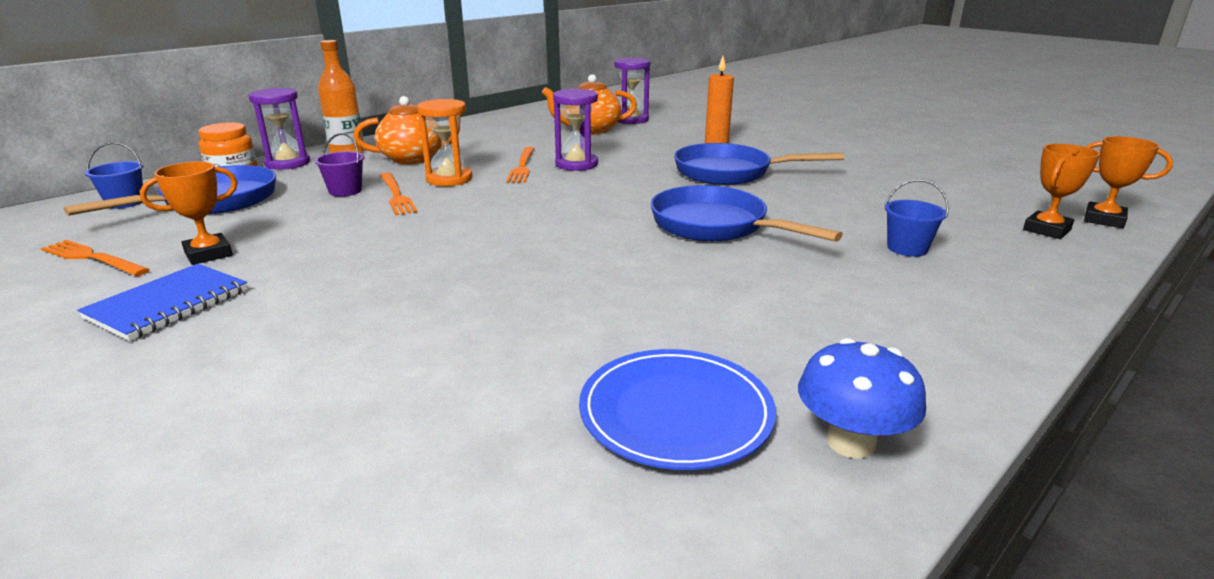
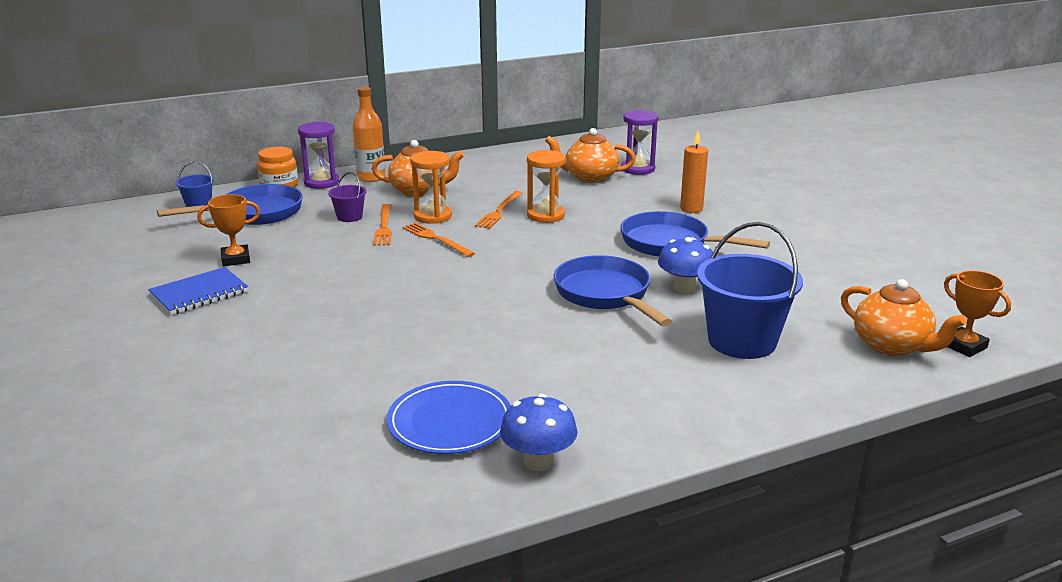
camera: 20 degrees right, 0 degrees up
(92, 258) = (166, 251): orange fork -> orange fork (436, 239)
(576, 164) = (545, 215): purple hourglass -> orange hourglass
(789, 208) = (684, 288): none -> blue mushroom
(907, 248) = (742, 341): blue bucket -> blue bucket, size x2.08
(1046, 230) = (892, 346): orange trophy -> orange teapot

